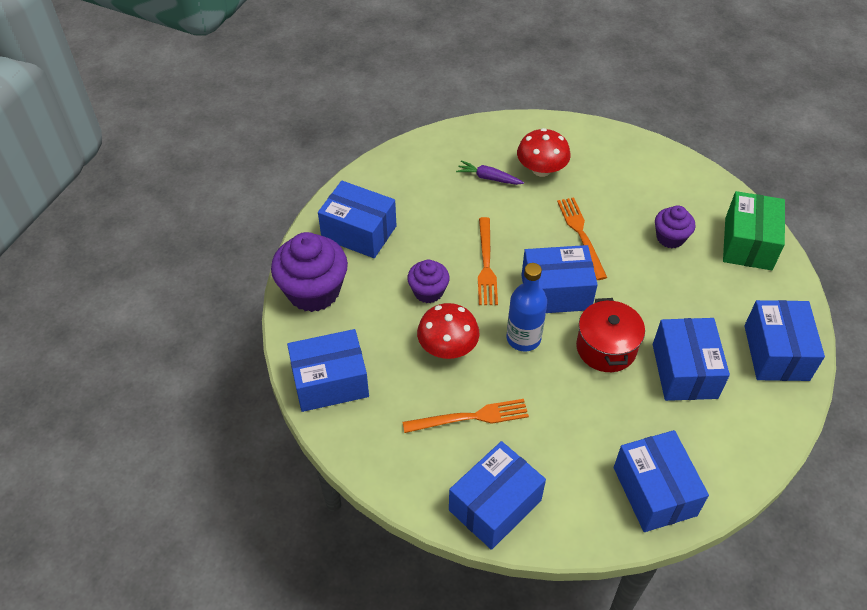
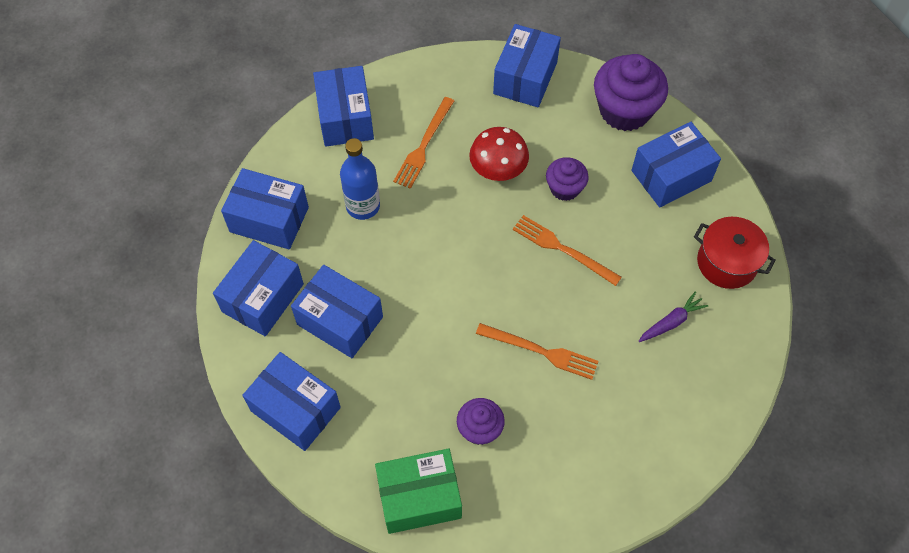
camera: 125 degrees right, 10 degrees up
(523, 338) = (464, 226): blue bottle -> blue bottle (363, 206)
(541, 169) = (651, 379): red mushroom -> none
(556, 292) = (492, 282): blue box -> blue box (263, 298)
(606, 348) = (407, 279): red pot -> red pot (727, 262)
(748, 243) = (419, 497): green box -> green box turned 60 degrees counterclockwise

